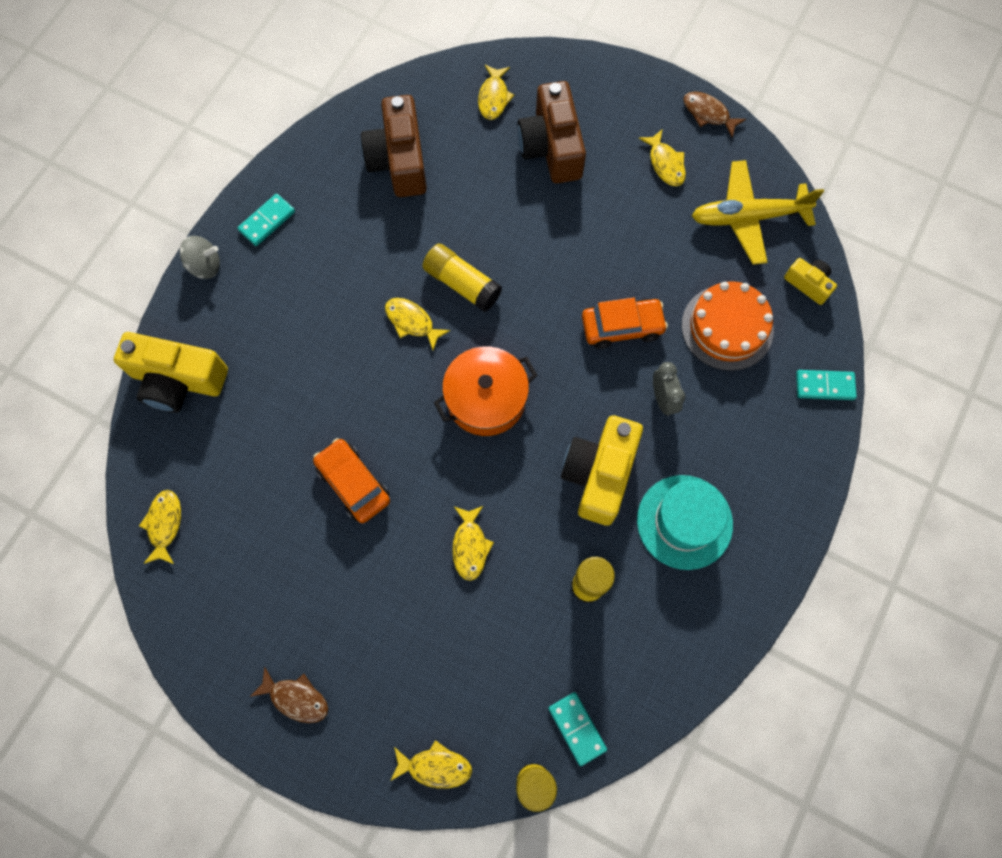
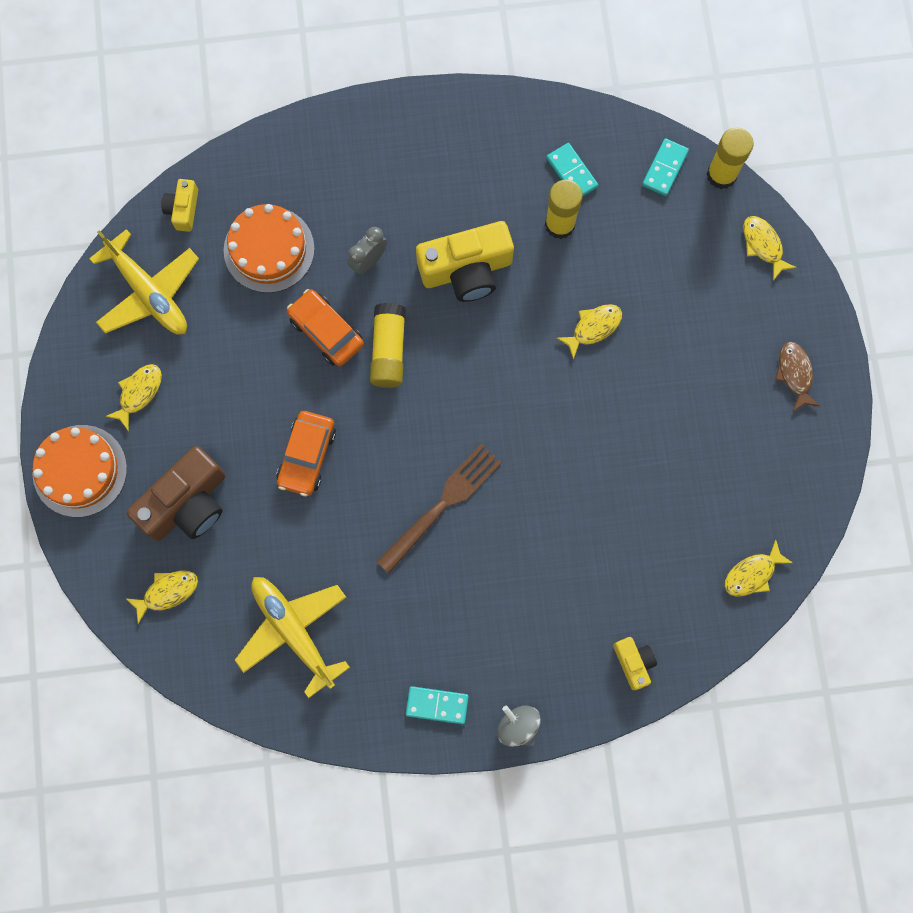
camera: 125 degrees left, 5 degrees up
(178, 380) = (633, 662): yellow camera -> yellow camera, size x0.51
(353, 483) = (611, 451): orange car -> orange car (307, 456)
(399, 160) = (293, 631): brown camera -> yellow plane
(412, 322) = (442, 505): yellow fish -> brown fork
(462, 284) = (378, 488): yellow glue stick -> yellow glue stick (388, 350)
(486, 399) = (467, 397): orange pot -> none
(631, 93) = (80, 470): none -> orange cake
(684, 522) = (459, 186): turquoise hat -> none
(708, 114) = (59, 388): brown fish -> none
(824, 386) = (270, 148): turquoise domino -> turquoise domino (571, 172)

